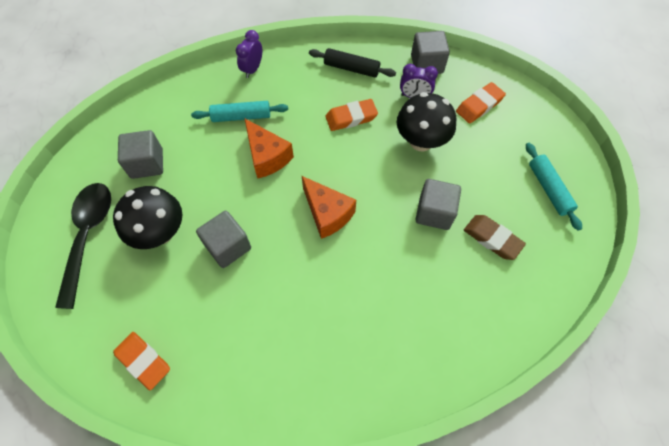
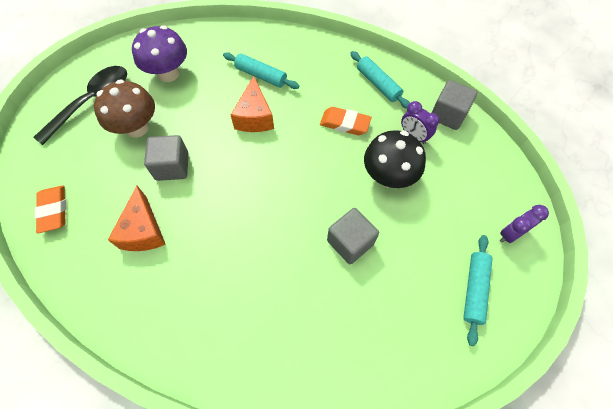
camera: 35 degrees right, 0 degrees up
(147, 164) = (168, 73): grey cube -> purple mushroom
(160, 232) = (137, 127): black mushroom -> brown mushroom
(252, 69) = (298, 44): purple clock -> purple clock (510, 234)
(327, 213) = (263, 188): orange cheese -> orange cheese (143, 231)
(351, 68) = (378, 84): black rolling pin -> turquoise rolling pin
(479, 105) = (467, 176): orange eraser -> none
(492, 239) = (383, 298): brown eraser -> none

